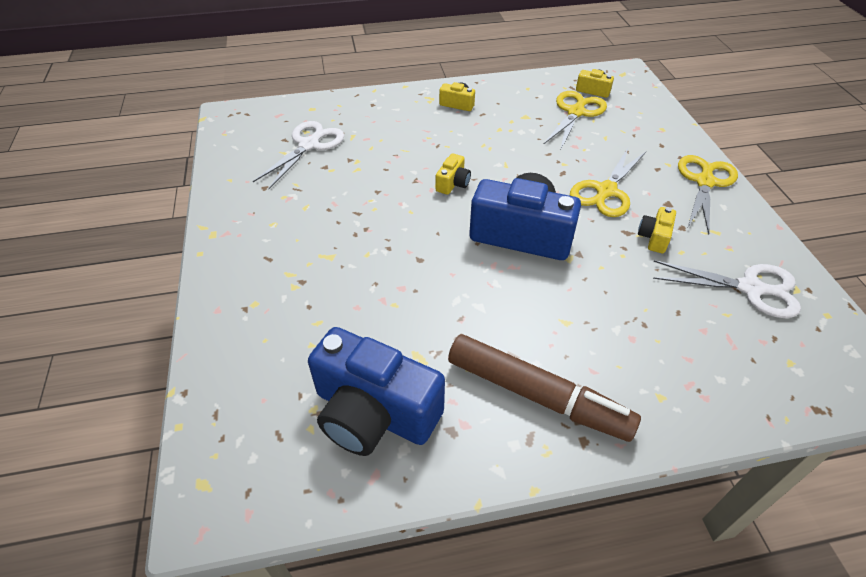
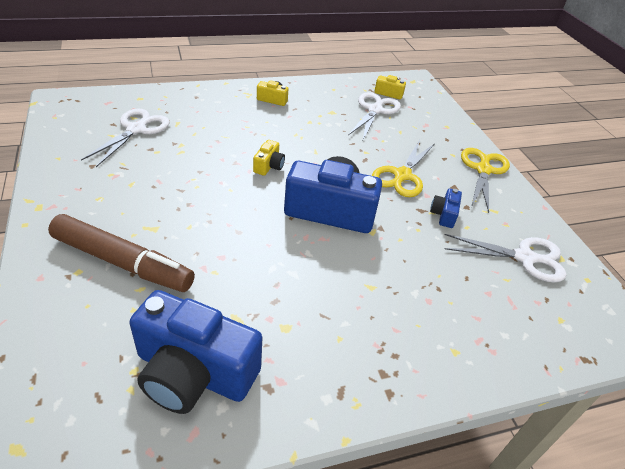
camera: 10 degrees left, 5 degrees down
(537, 395) = (346, 352): brown marker -> brown marker (122, 262)
(576, 112) = (375, 110): yellow scissors -> white scissors
(654, 237) = (444, 215): yellow camera -> blue camera

